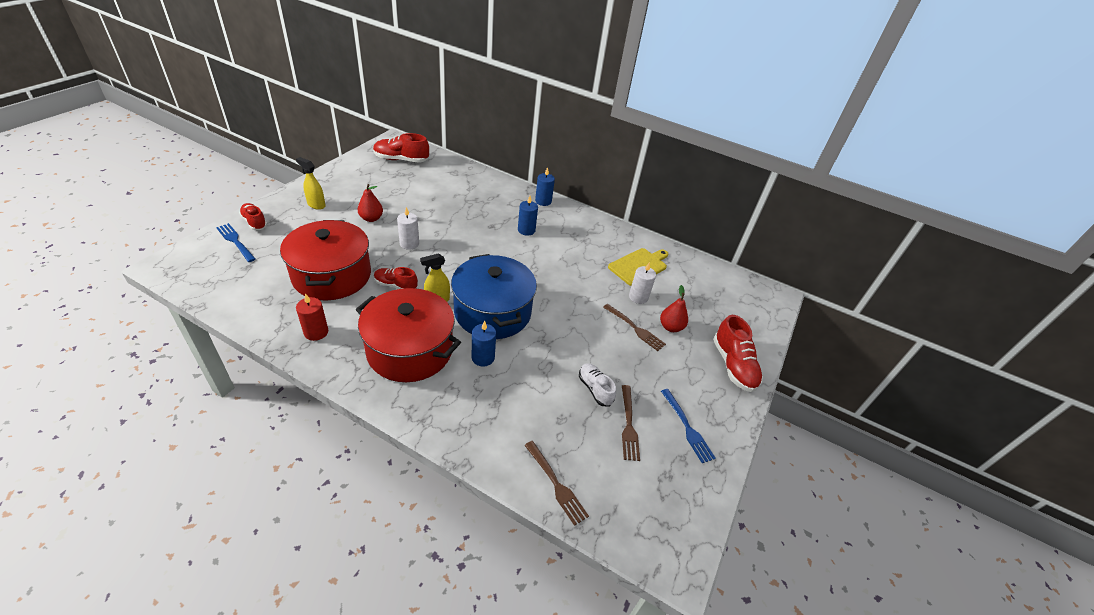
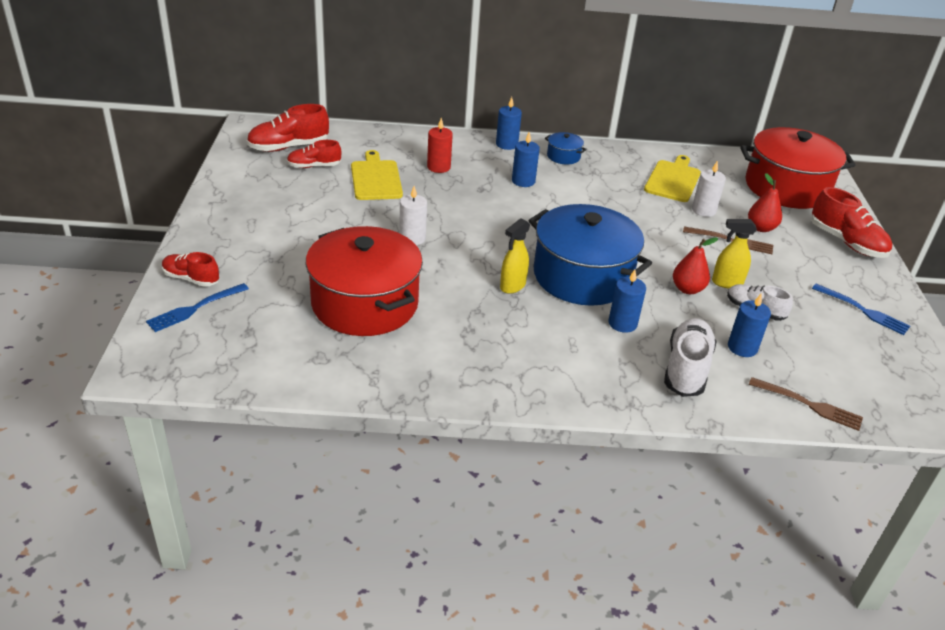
camera: 25 degrees left, 5 degrees down
(235, 241) = (194, 309): blue fork -> blue fork turned 60 degrees counterclockwise
(316, 205) = (246, 232): yellow spray bottle -> yellow spray bottle (726, 283)
(316, 332) = (420, 368): red candle -> red candle (438, 167)
(371, 218) = (334, 226): red pear -> red pear (687, 289)
(396, 285) = (450, 287): red shoe -> red shoe (314, 166)
(410, 350) = (542, 345): red pot -> red pot (786, 187)
(431, 196) = (376, 179): none -> yellow cutting board
(491, 412) = (686, 369): none -> white shoe
(552, 414) = (742, 347): none -> blue candle
(574, 222) = (563, 156): none -> blue pot
(628, 425) = (815, 329): brown fork -> none

